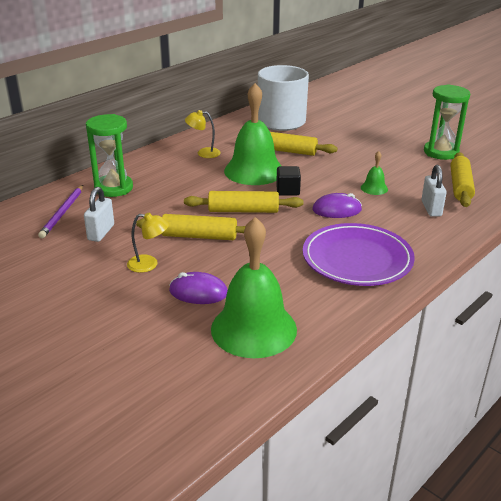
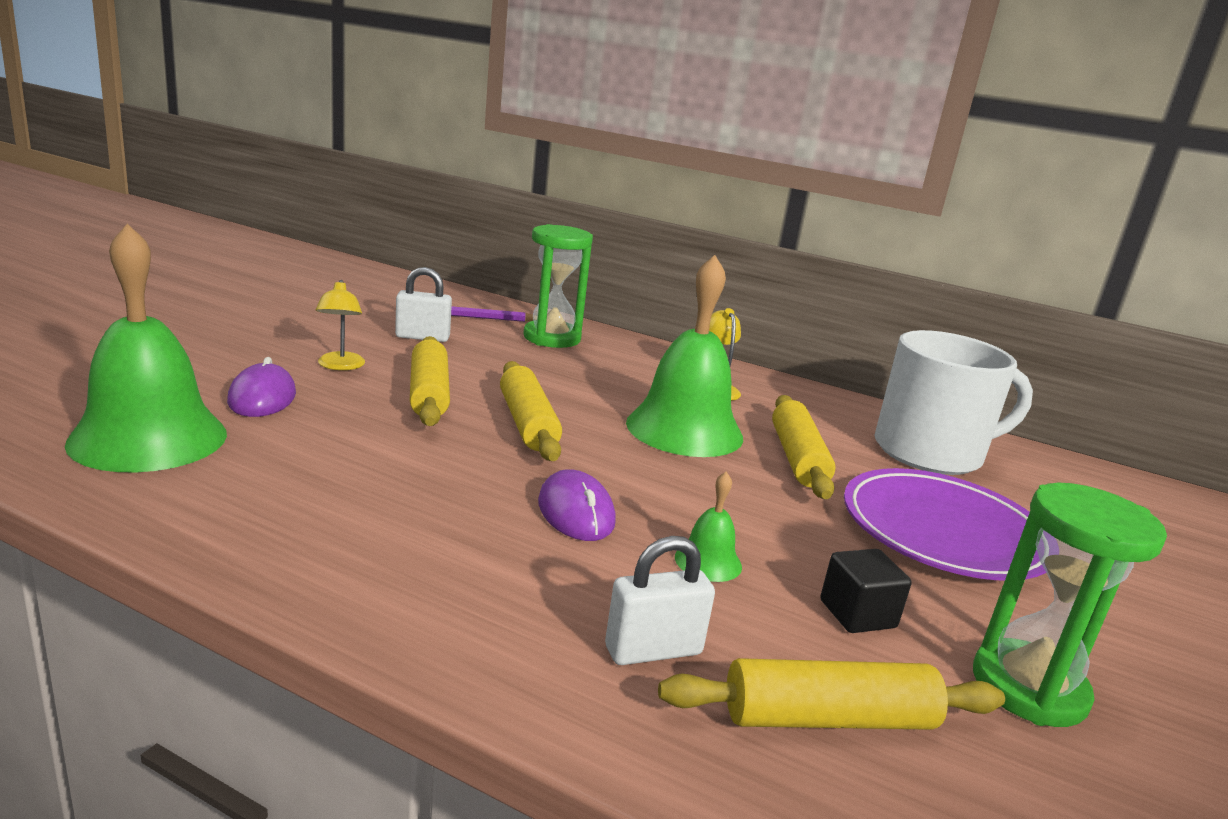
camera: 70 degrees right, 10 degrees down
(287, 190) = (627, 461): black cube -> black cube (857, 614)
(357, 259) = (374, 534): purple plate -> purple plate (943, 532)

